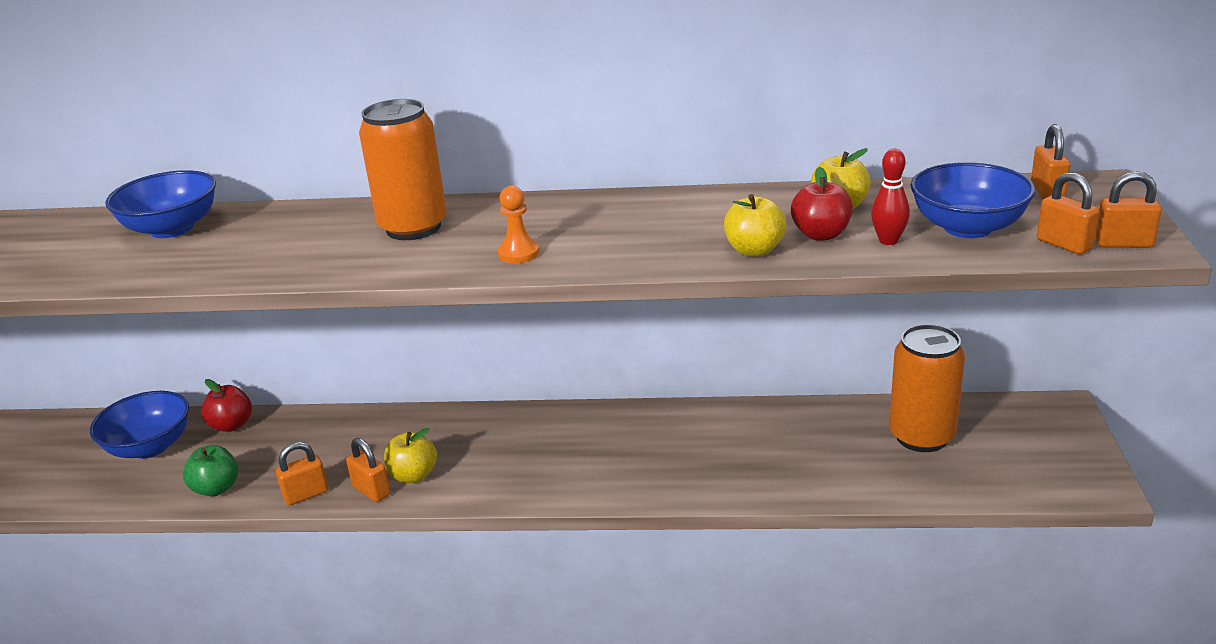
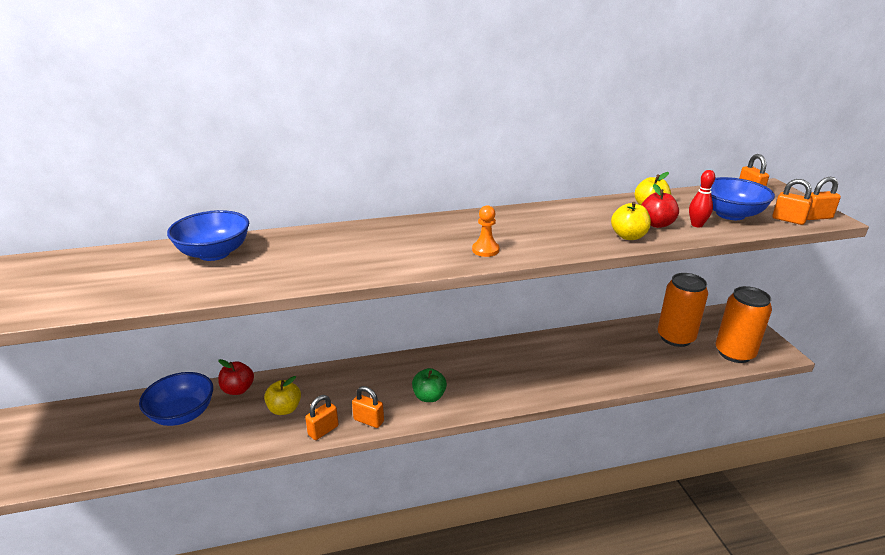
camera: 20 degrees left, 0 degrees up
(216, 488) = (253, 437): green apple -> green apple (429, 397)
(413, 228) = (398, 239): orange can -> orange can (734, 353)
(413, 475) = (391, 405): yellow apple -> yellow apple (284, 409)

